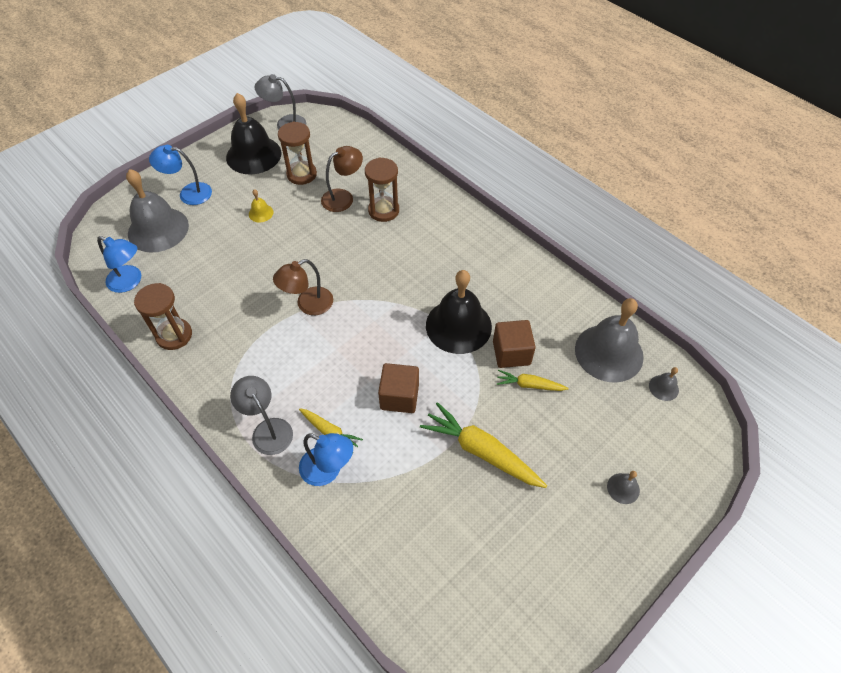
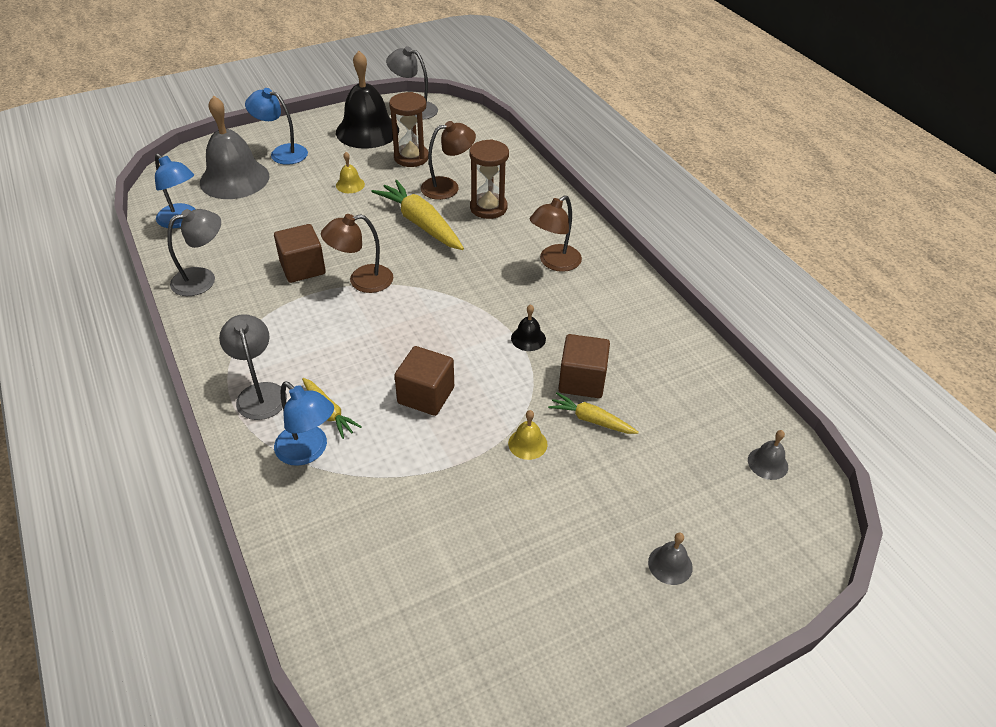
camera: 15 degrees right, 10 degrees down
(174, 335) = (203, 279): brown hourglass -> grey lamp
(254, 304) = (302, 268): none -> brown cube
(454, 251) = (554, 263): none -> brown lamp
(458, 325) = (528, 338): black bell -> black bell, size x0.42
(481, 451) = (501, 476): yellow carrot -> yellow carrot (420, 223)
(490, 418) = (527, 443): none -> yellow bell
(609, 352) = (708, 408): grey bell -> none

